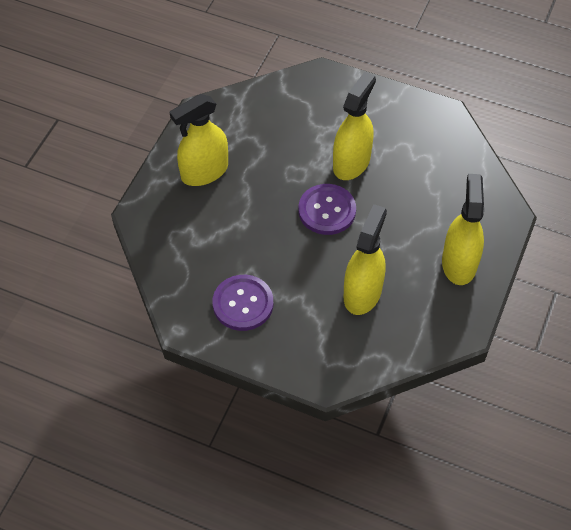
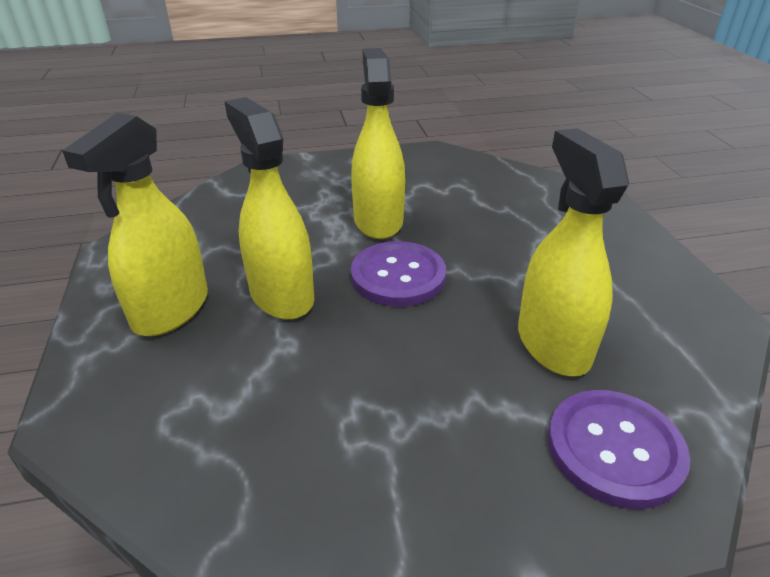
camera: 35 degrees left, 20 degrees down
(243, 304) = (391, 465): purple button -> purple button (614, 449)
(459, 263) = (615, 255): yellow spray bottle -> yellow spray bottle (281, 295)

